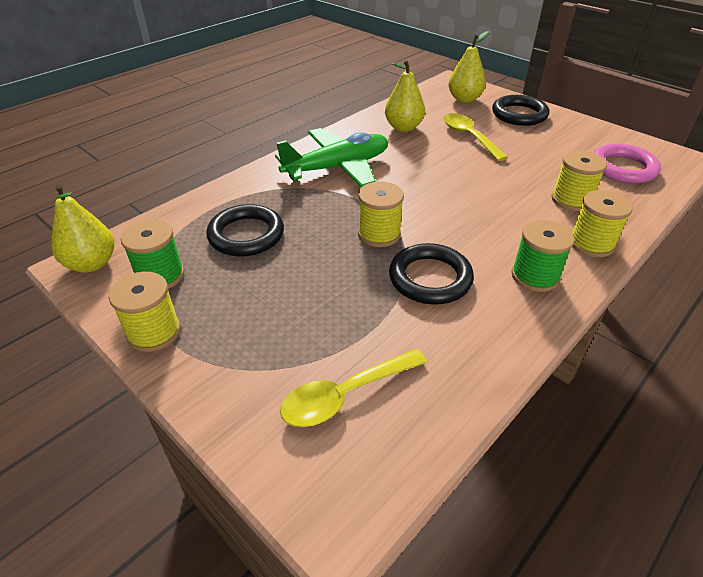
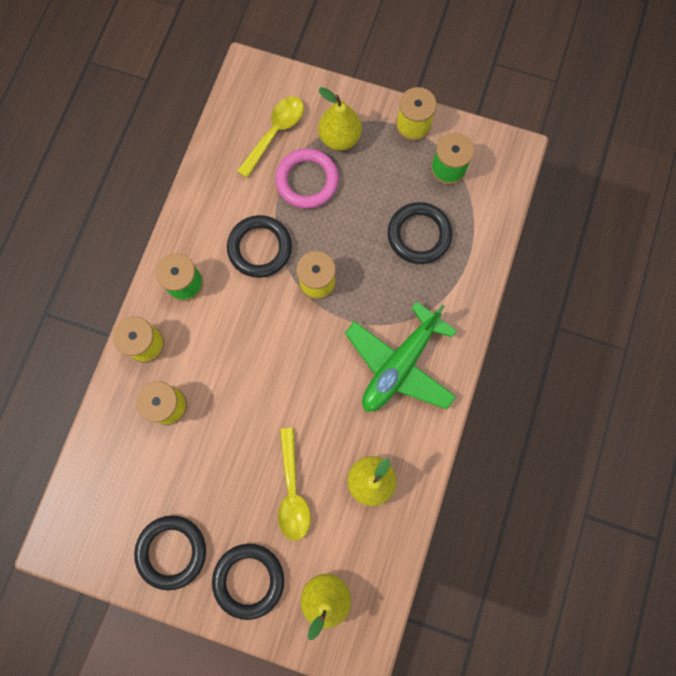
camera: 155 degrees right, 35 degrees up
(92, 264) = (505, 158): yellow pear -> yellow pear (339, 138)
(469, 137) = (292, 491): yellow spoon -> yellow spoon turned 45 degrees clockwise
(579, 136) = (172, 551): none -> black ring
(622, 168) = (122, 492): pink ring -> pink ring (307, 181)

